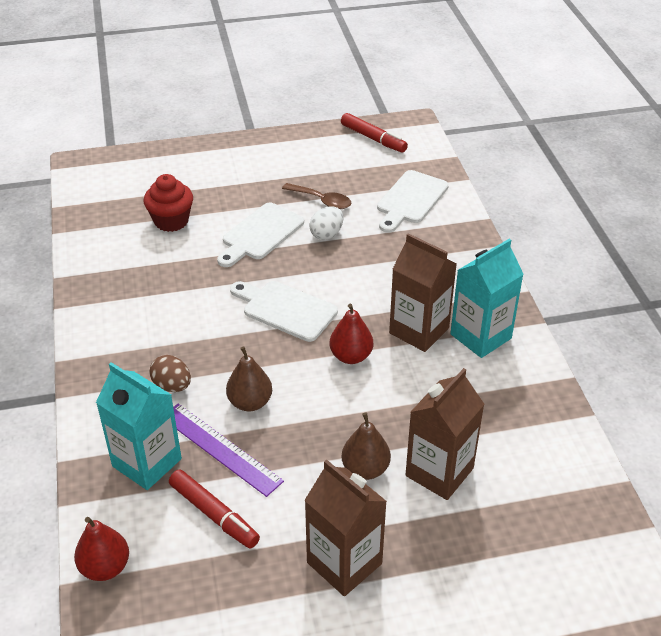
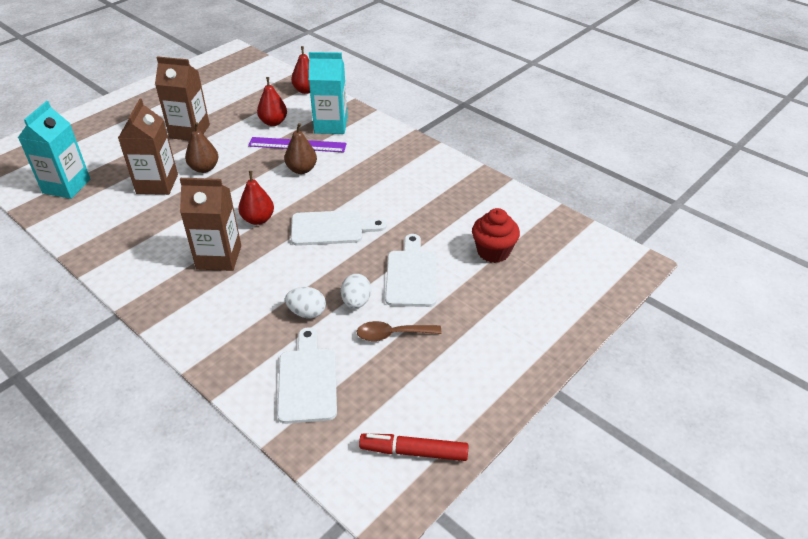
camera: 145 degrees right, 0 degrees up
(172, 386) = (357, 158): brown egg -> none
(214, 514) = (273, 122): red marker -> red pear
(374, 244) = (307, 312): none -> white egg
(480, 336) = (166, 274): turquoise carton -> turquoise carton (66, 186)

